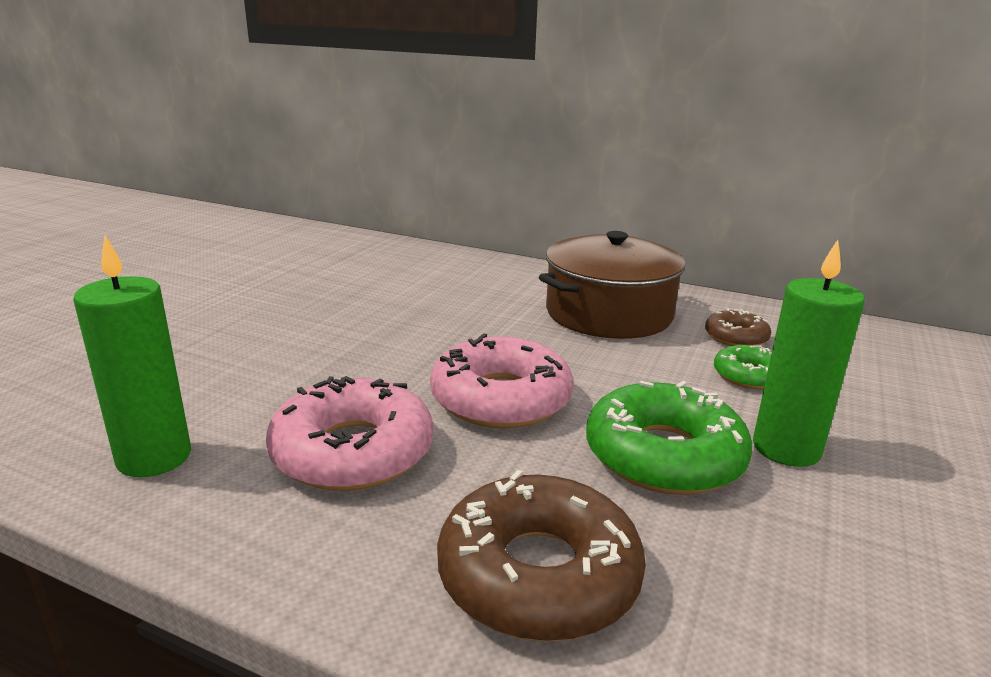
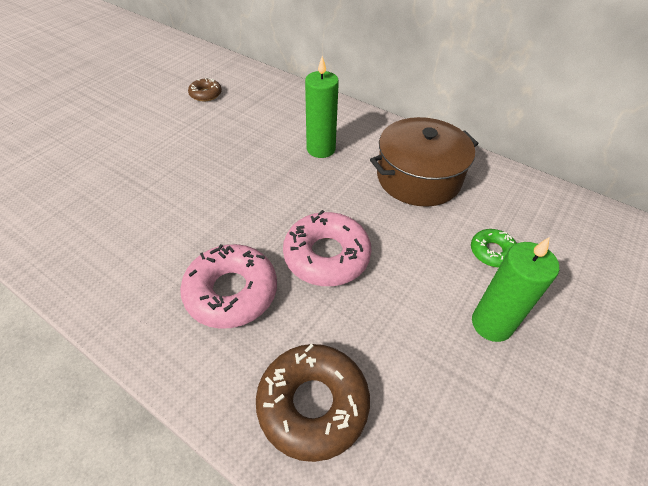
camera: 10 degrees right, 25 degrees up
(154, 457) = (124, 283): green candle -> green candle (321, 149)
(664, 455) = (412, 319): green donut -> none
(736, 337) = (498, 211): brown donut -> brown donut (205, 94)

